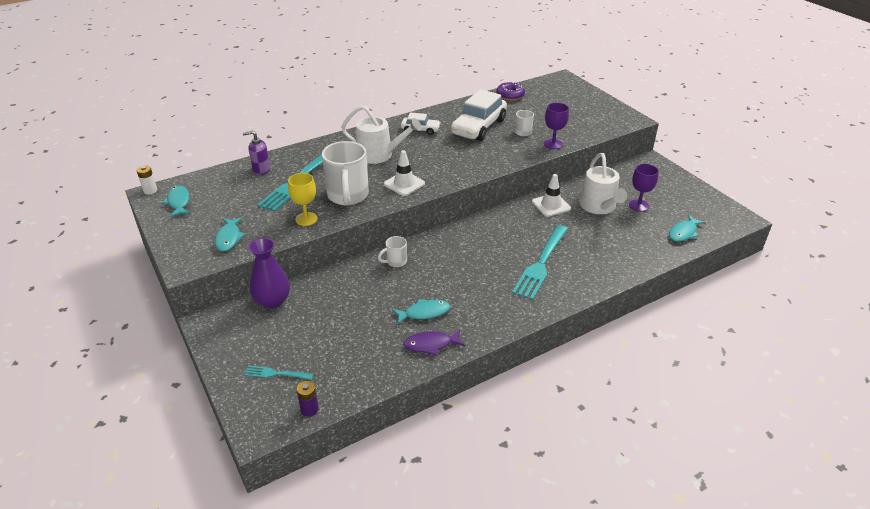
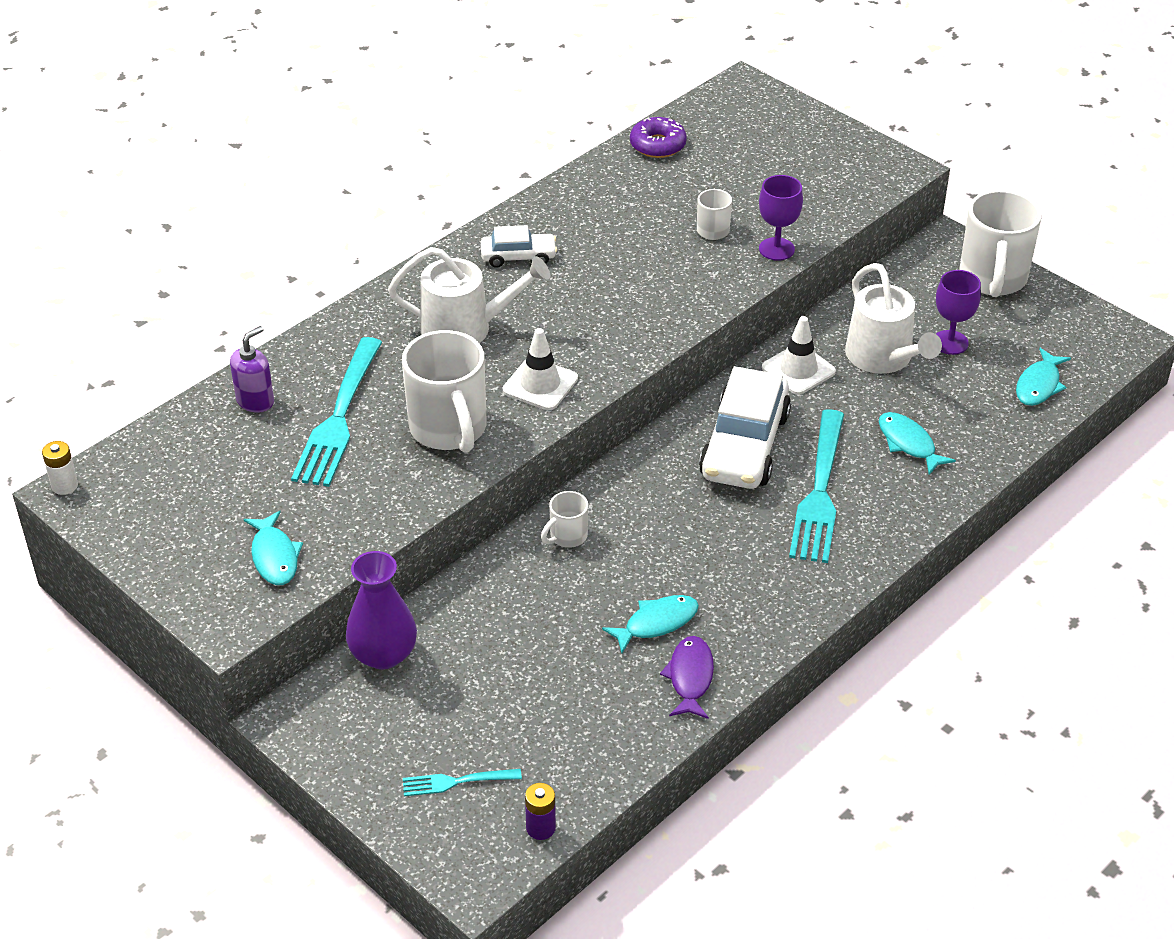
camera: 15 degrees left, 5 degrees up
(178, 202) = (135, 500): turquoise fish -> turquoise fish (908, 443)
(261, 170) = (255, 401): purple soap dispenser -> purple soap dispenser turned 150 degrees clockwise
(306, 219) = (396, 491): yellow goblet -> none
(431, 344) = (690, 677): purple fish -> purple fish turned 120 degrees clockwise
(479, 127) = (626, 232): white car -> white car (745, 445)
(671, 180) = (993, 279): none -> white mug

